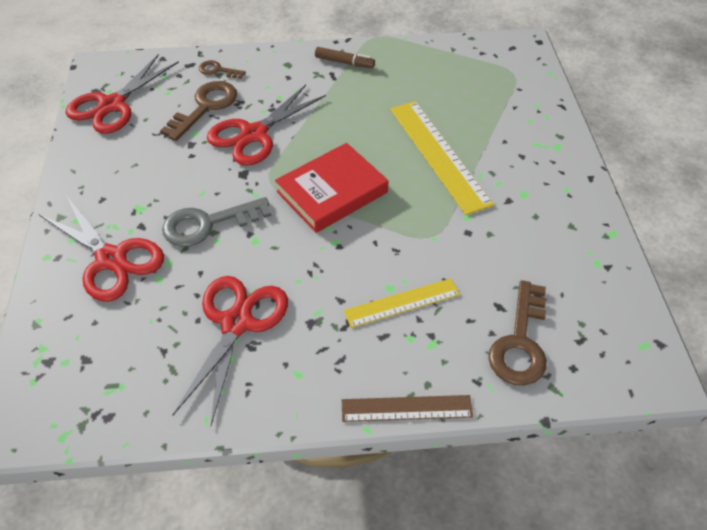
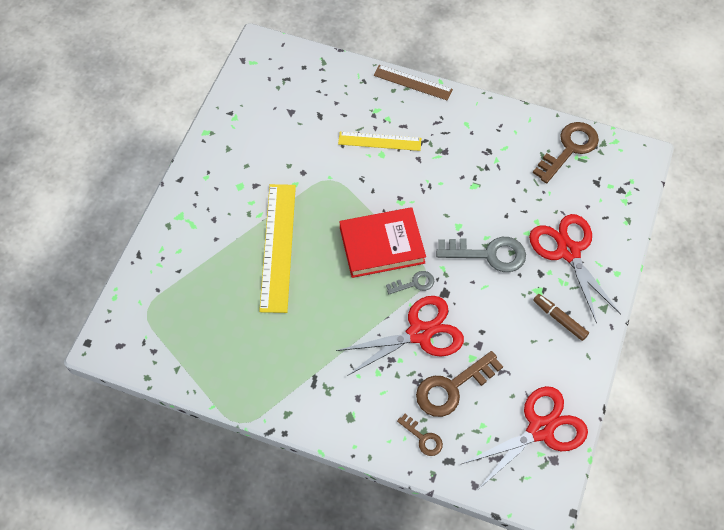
camera: 155 degrees left, 10 degrees up
(237, 323) = (492, 169): red scissors -> none
(279, 171) = (414, 283): none -> grey key
(344, 62) = (293, 395): brown marker -> brown marker (559, 319)
(520, 342) = (323, 91): brown key -> brown key (569, 149)

